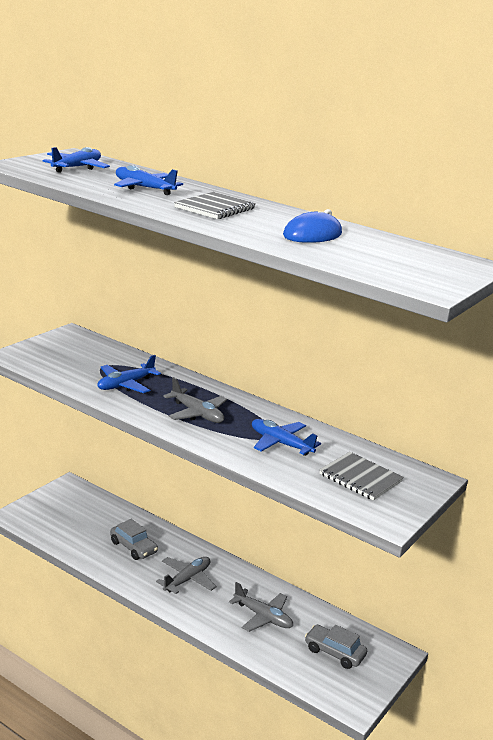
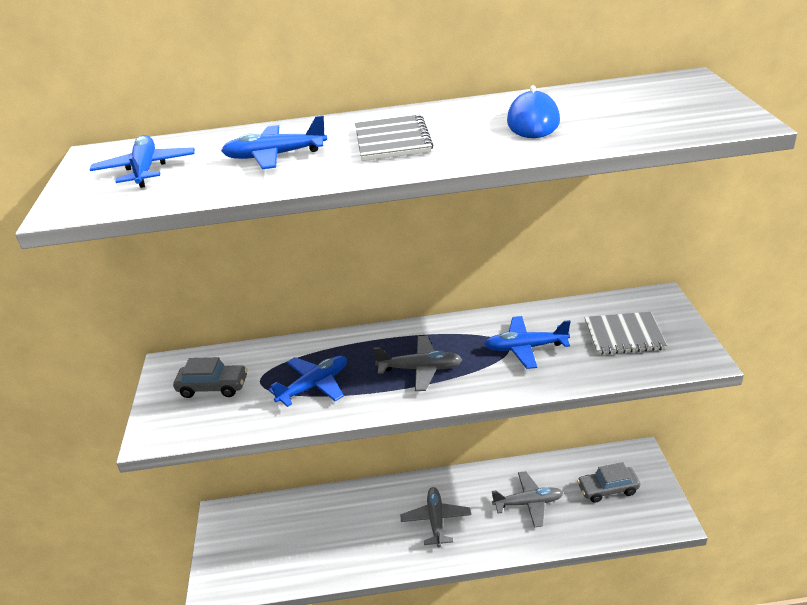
camera: 35 degrees left, 10 degrees up
(125, 385) = (314, 386): blue plane -> blue plane turned 135 degrees counterclockwise
(133, 547) = (356, 528): grey car -> grey car (213, 387)

